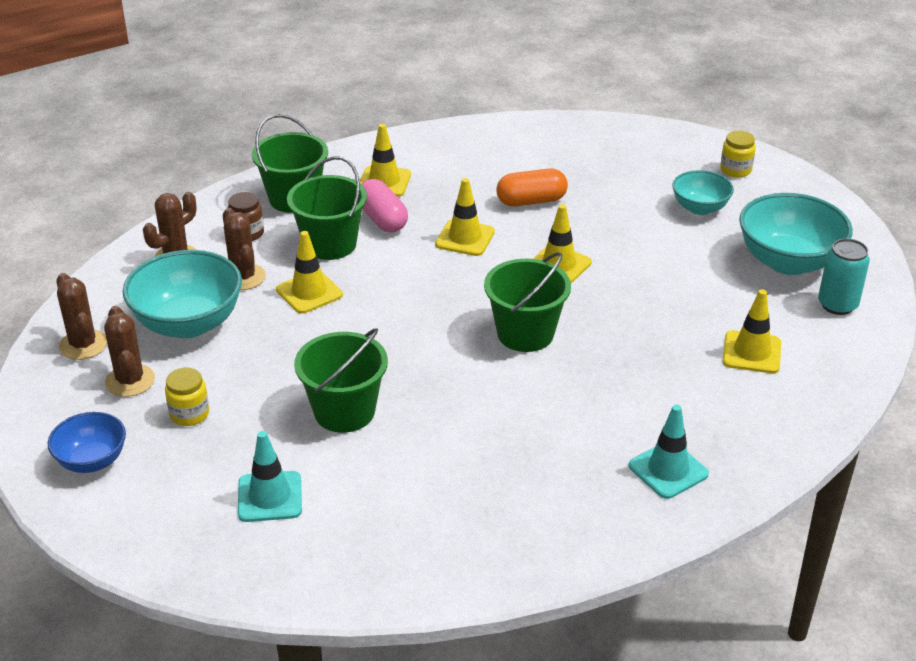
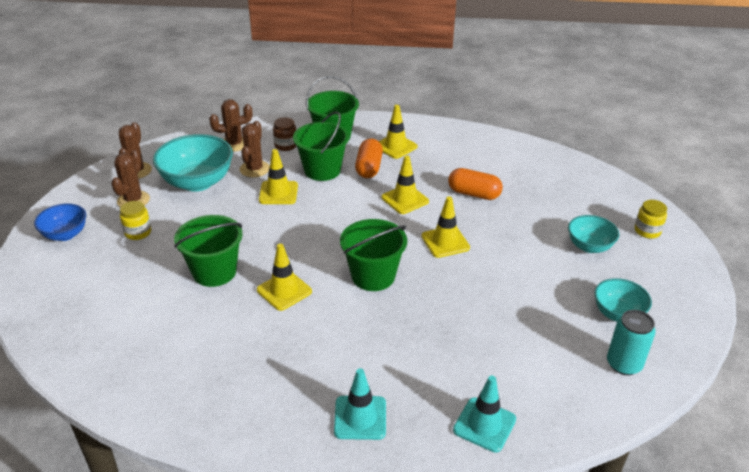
camera: 35 degrees right, 0 degrees up
(270, 497) = (118, 301): turquoise traffic cone -> turquoise traffic cone (484, 425)
(382, 219) = (369, 168): pink capsule -> orange capsule
(751, 352) = (515, 366): yellow traffic cone -> yellow traffic cone (284, 291)
(788, 262) = (617, 314): turquoise bowl -> turquoise bowl, size x0.58

